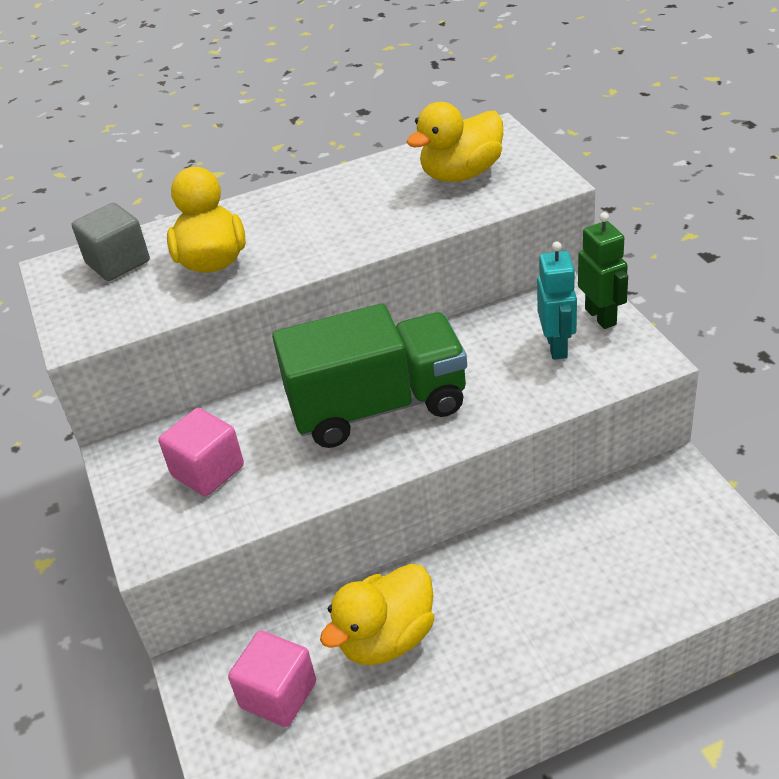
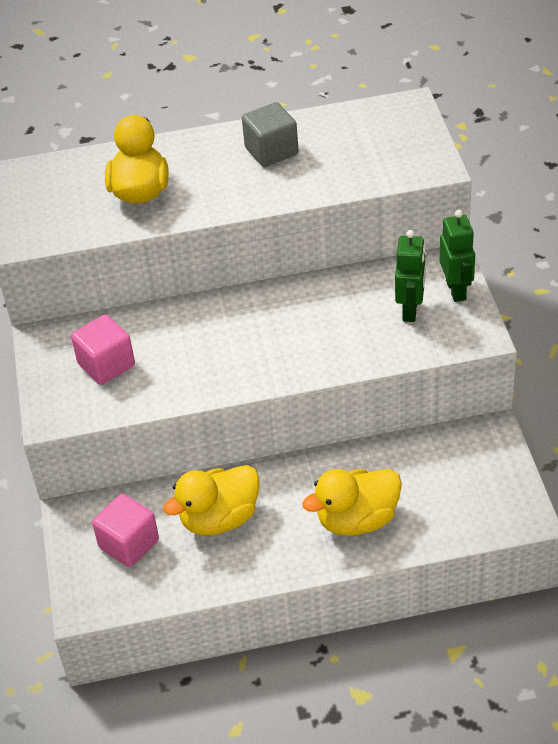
camera: 10 degrees right, 5 degrees up
(118, 262) = (65, 179): grey cube -> grey cube (271, 151)
(378, 406) = (251, 336): green truck -> none
(461, 174) = (365, 145): yellow duck -> yellow duck (357, 520)
(557, 346) = (410, 310): turquoise robot -> green robot

